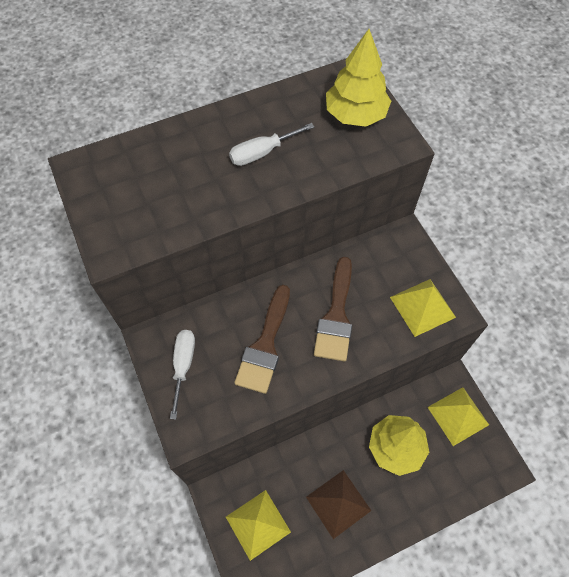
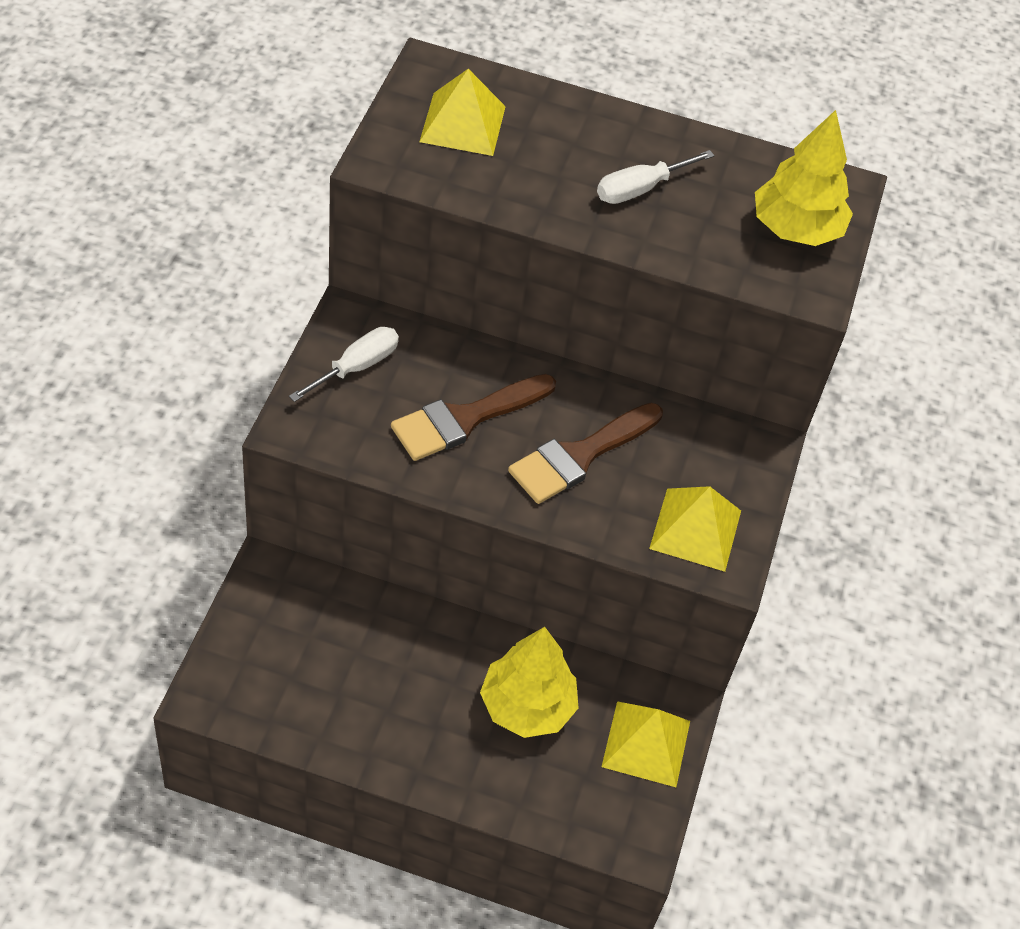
camera: 35 degrees right, 10 degrees down
(258, 524) = (281, 637): yellow pyramid -> yellow pyramid (462, 124)
(262, 153) = (640, 189): white screwdriver -> white screwdriver turned 45 degrees counterclockwise
(338, 503) = (393, 698): brown pyramid -> none

